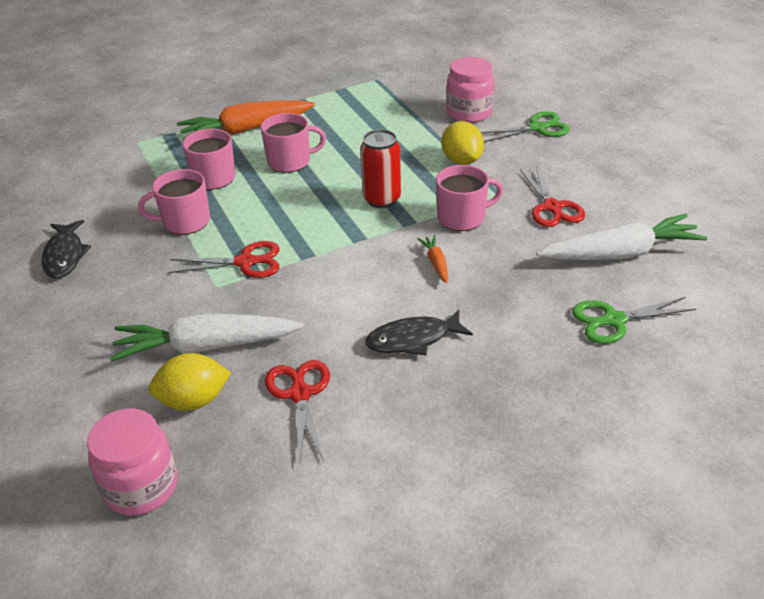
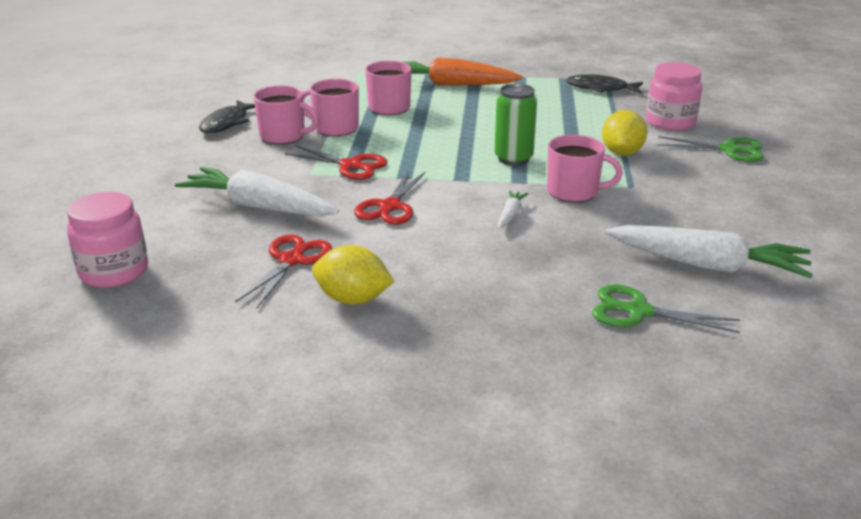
camera: 30 degrees right, 10 degrees down
(193, 400) = (210, 235): yellow lemon -> yellow lemon (353, 299)
(290, 161) = (463, 113): pink mug -> pink mug (283, 136)
(382, 199) = (513, 159): red can -> green can
(413, 339) = (427, 258): black fish -> black fish (600, 88)
(436, 263) = (510, 215): orange carrot -> white carrot
(552, 207) = (674, 210): red scissors -> red scissors (390, 206)

